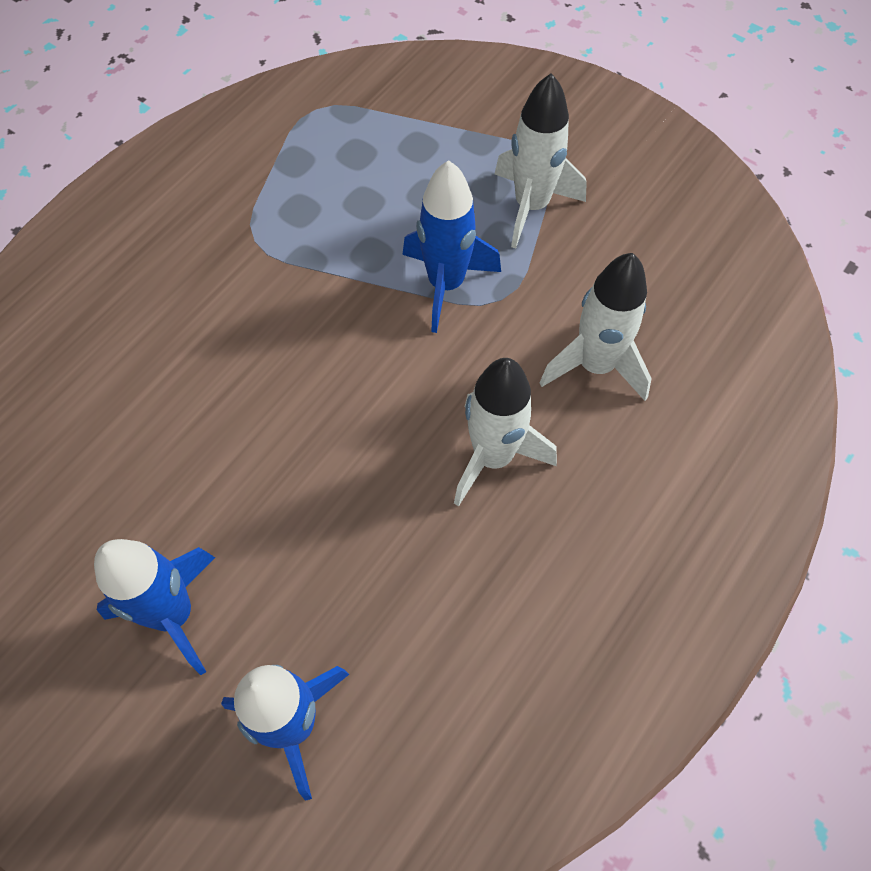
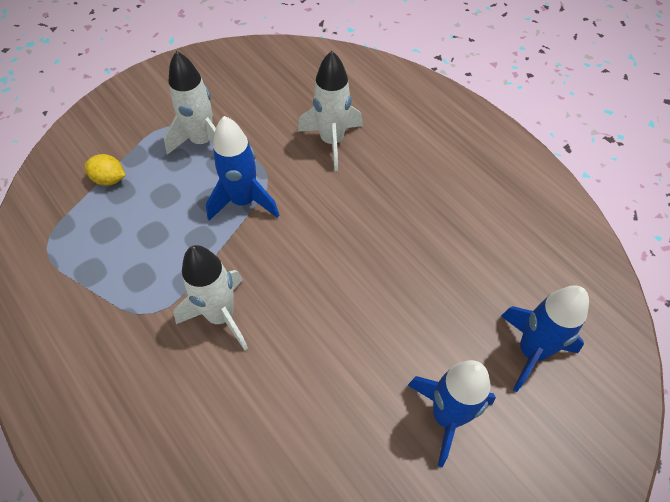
camera: 75 degrees left, 5 degrees down
(432, 129) = (109, 179): none -> yellow lemon
(493, 457) = (378, 206): white rocket -> white rocket (221, 316)

